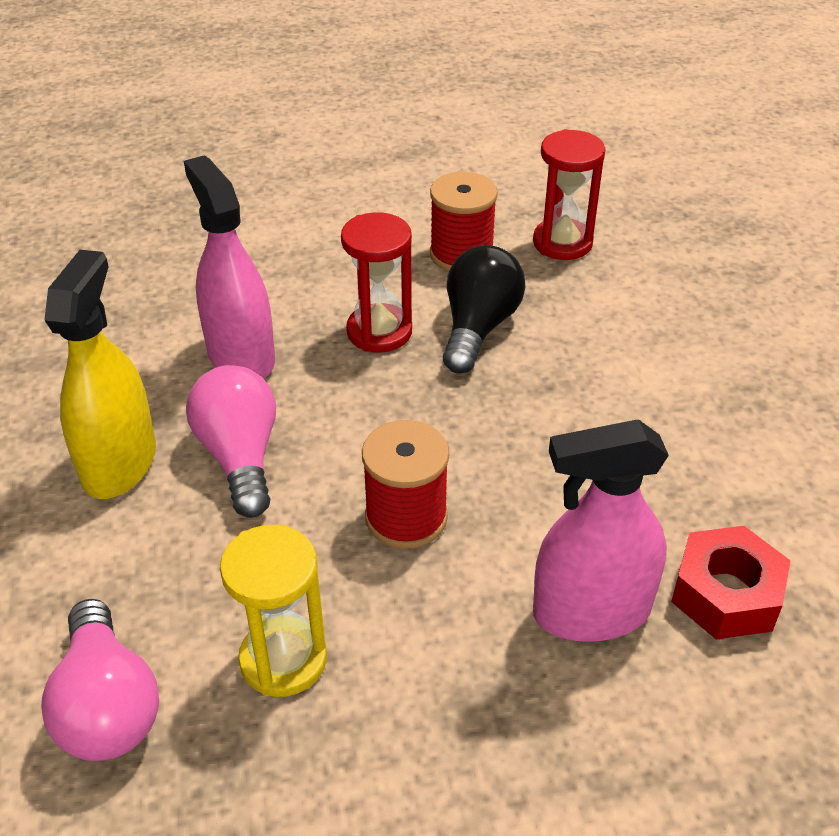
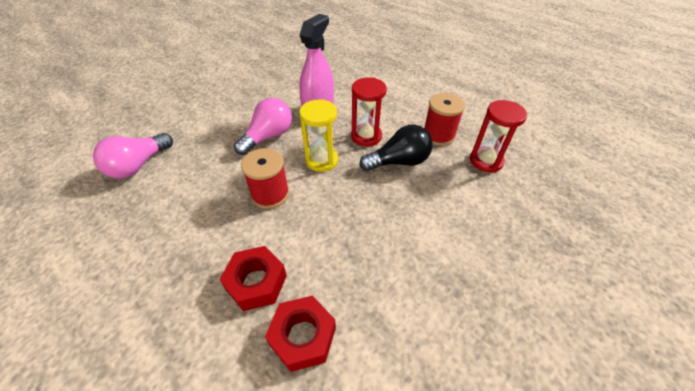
camera: 55 degrees right, 5 degrees up
(119, 463) = (244, 113): yellow spray bottle -> none
(283, 660) = (178, 196): yellow hourglass -> yellow hourglass (322, 160)
(591, 612) = (256, 282): pink spray bottle -> red nut

